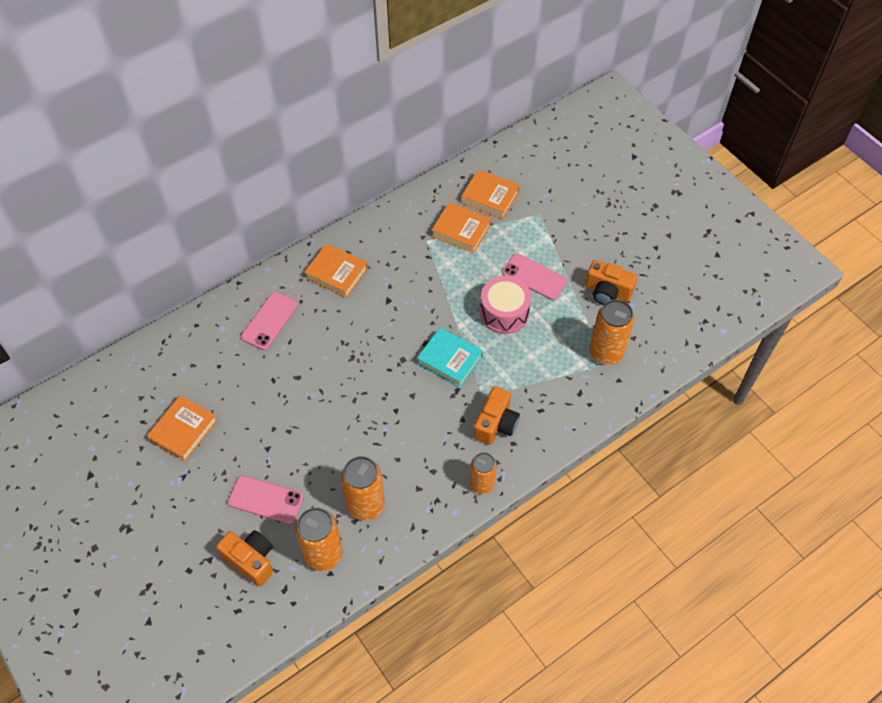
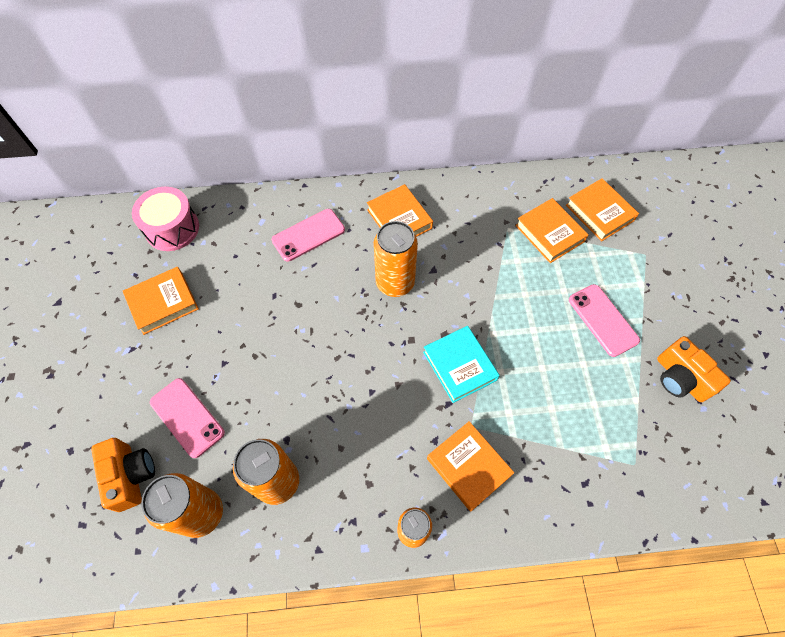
camera: 30 degrees right, 5 degrees up
(496, 424) = (468, 467): orange camera -> orange book
(504, 313) = (547, 343): pink drum -> pink drum (172, 228)
(606, 353) = (642, 450): orange can -> orange can (395, 283)

